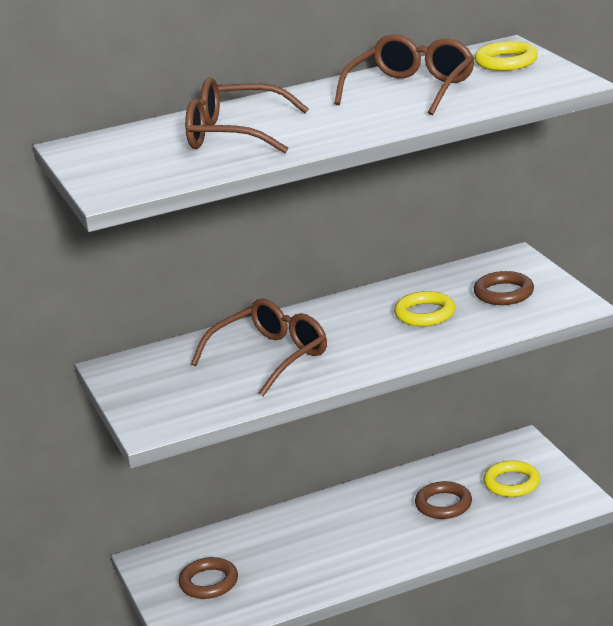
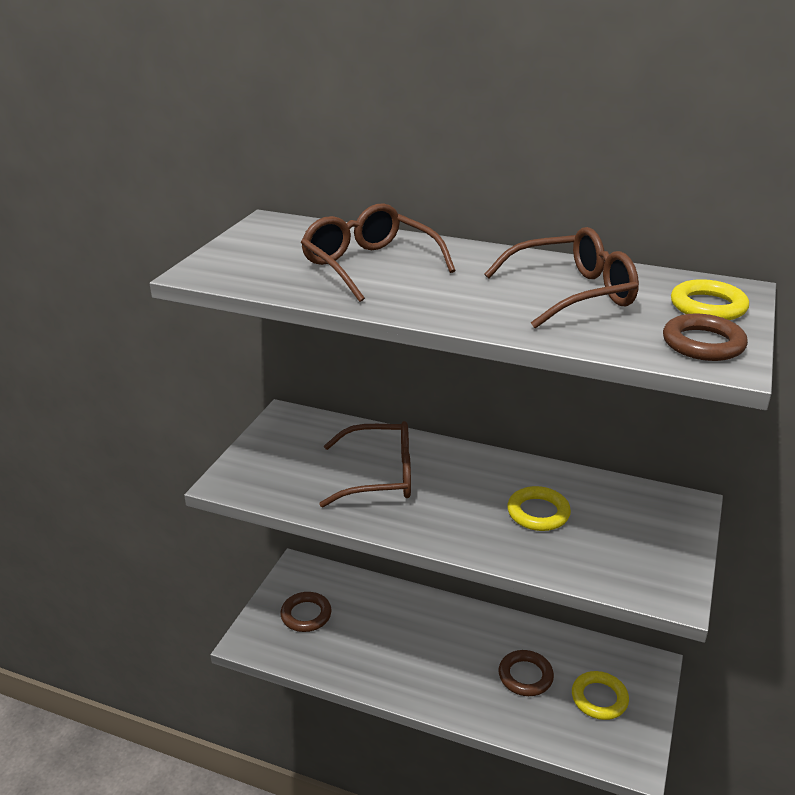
camera: 40 degrees right, 5 degrees up
(503, 293) = (628, 536): brown ring -> brown ring (703, 343)

